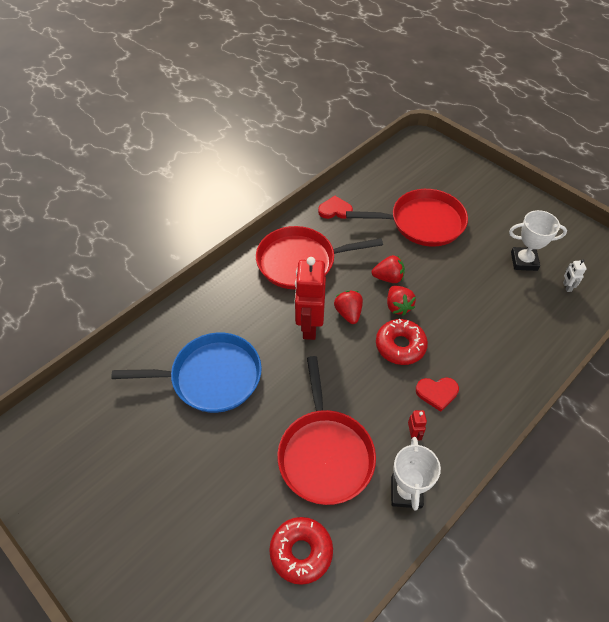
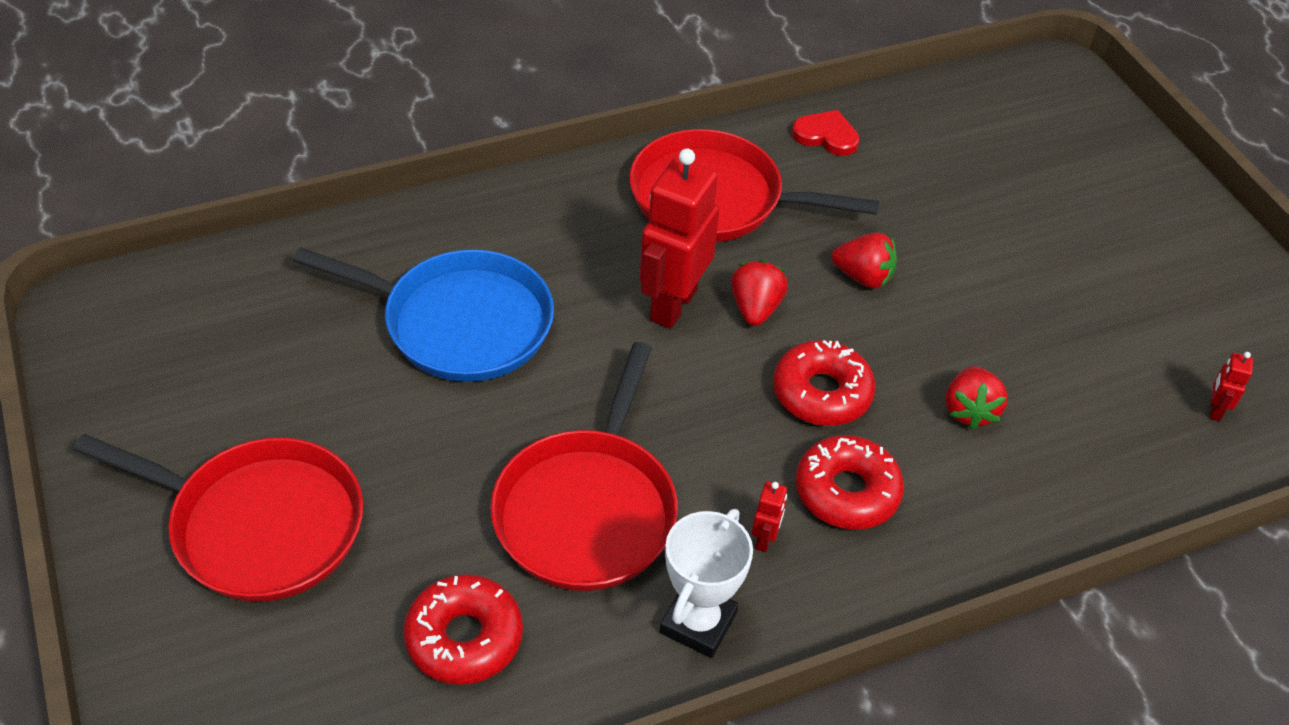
camera: 20 degrees right, 5 degrees down
(398, 306) = (854, 329): red strawberry -> red strawberry (969, 411)
(423, 222) = (984, 208): red pan -> red pan (259, 525)
(437, 393) = (846, 492): red heart -> red donut
(524, 261) = (1150, 338): white trophy -> none
(566, 287) = (1214, 410): white robot -> red robot

